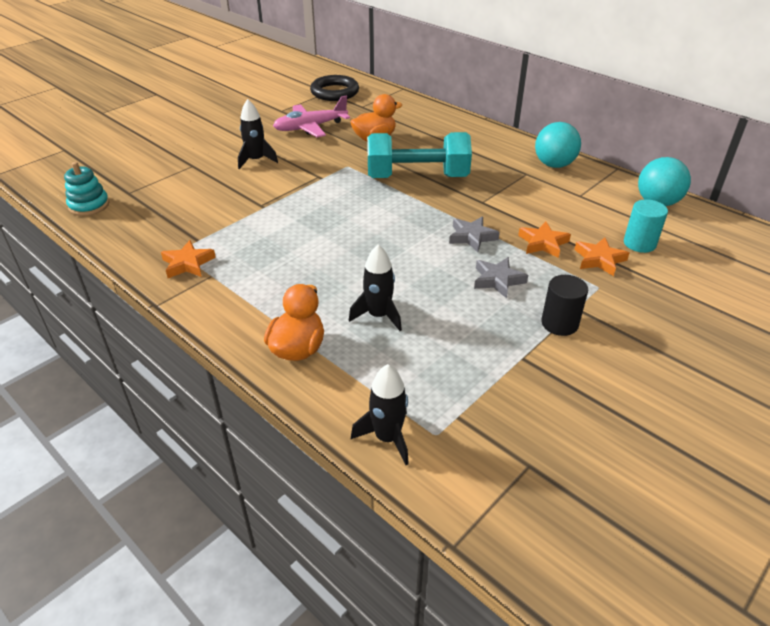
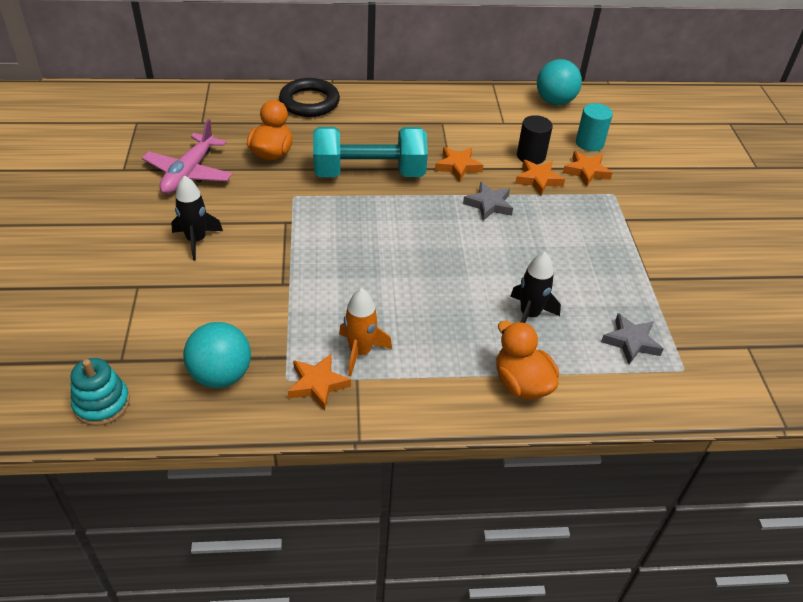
camera: 50 degrees left, 5 degrees up
(238, 264) = (360, 352): none -> orange rocket
(335, 92) = (146, 118): black ring -> black ring (309, 102)
(387, 438) = (666, 396): black rocket -> none
(417, 177) = (369, 173): turquoise dumbbell -> turquoise dumbbell turned 45 degrees clockwise
(490, 203) = (458, 166): none -> orange star
(498, 280) = (555, 230): grey star -> grey star (631, 342)
(554, 165) = (449, 103): turquoise ball -> turquoise ball (221, 375)
(559, 323) = (632, 238): black cylinder -> black cylinder (531, 156)

